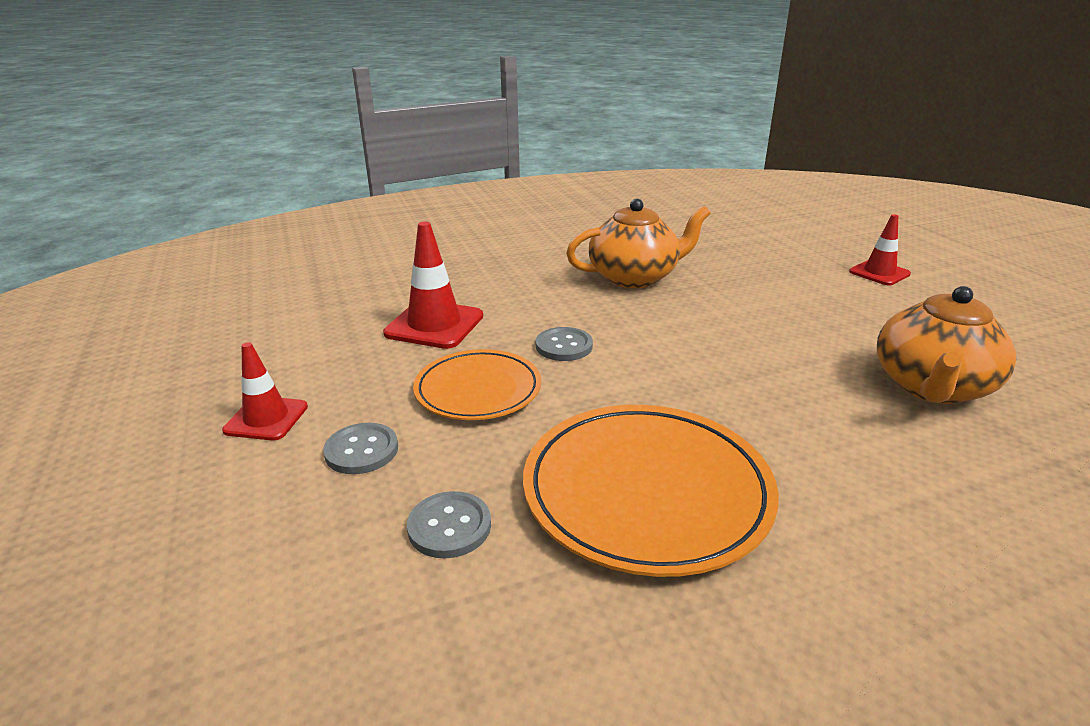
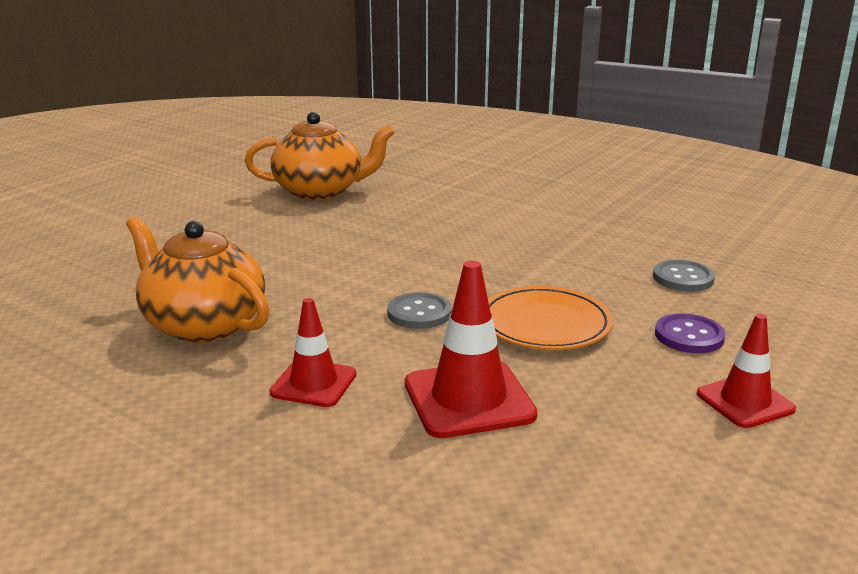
camera: 125 degrees left, 5 degrees down
(361, 450) = (689, 336): grey button -> purple button
(646, 491) = (558, 239): orange plate -> none
(879, 273) = (94, 221): red traffic cone -> red traffic cone (313, 383)

